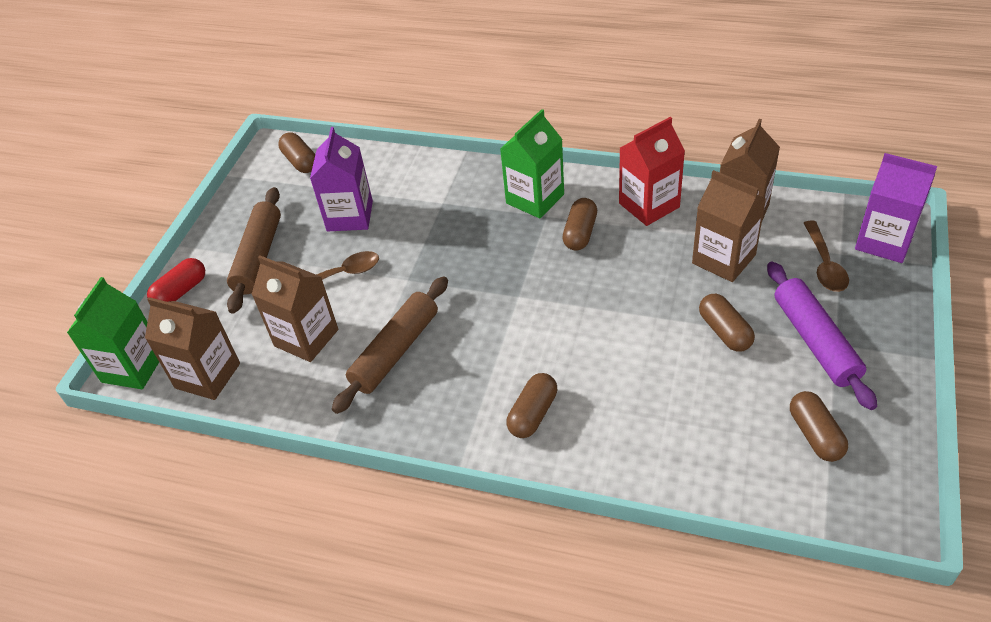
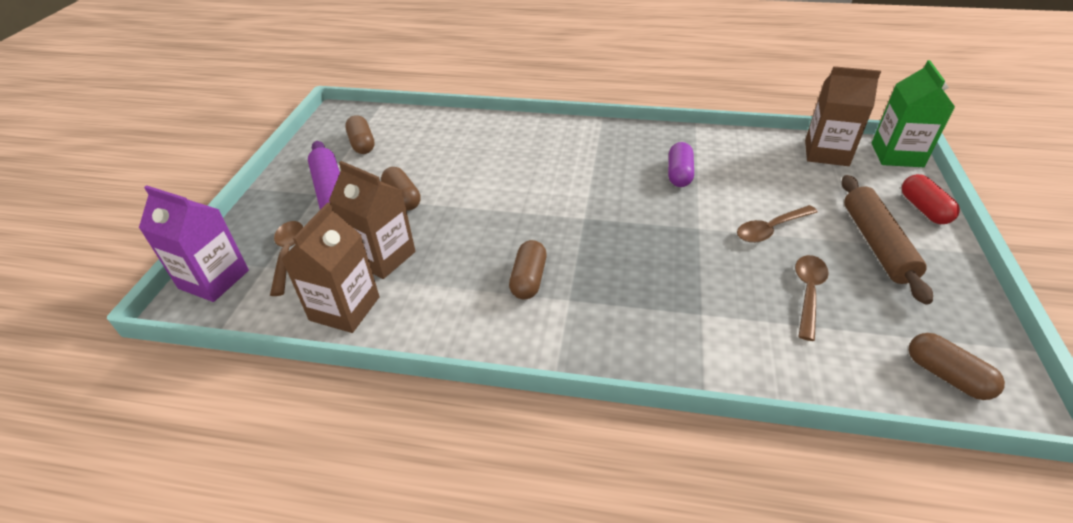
camera: 170 degrees right, 5 degrees down
(181, 292) = (923, 209): red capsule -> red capsule turned 45 degrees counterclockwise
(306, 338) = (764, 179): brown carton -> none
(350, 216) = (808, 293): purple carton -> brown spoon
(395, 351) = (679, 174): brown rolling pin -> purple capsule
(533, 414) = (557, 144): brown capsule -> none
(535, 199) = (586, 321): green carton -> none
(649, 205) = (448, 315): red carton -> none

